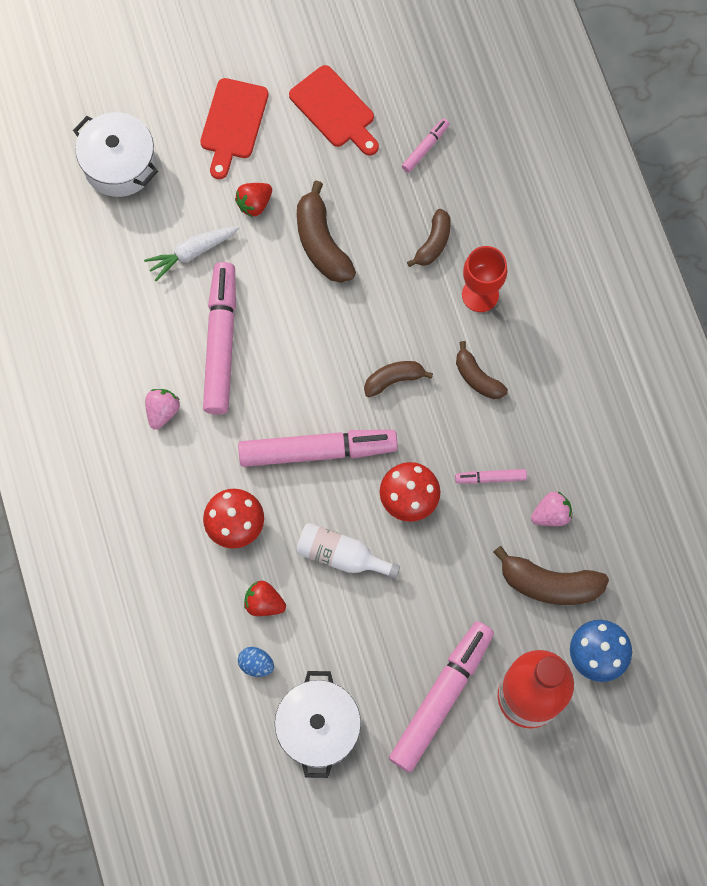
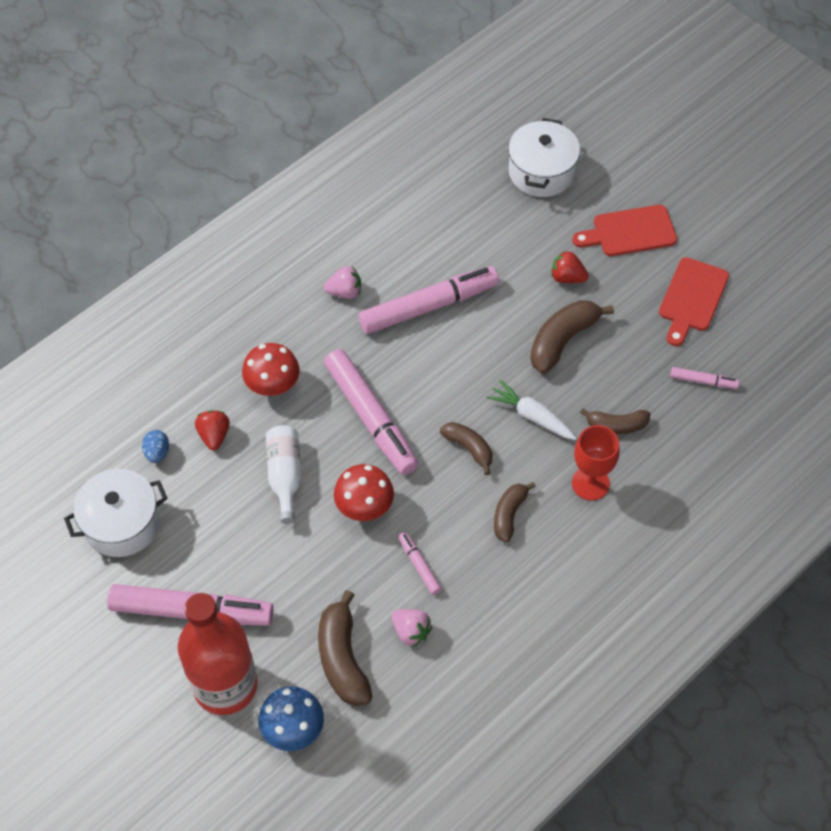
camera: 65 degrees right, 15 degrees down
(192, 252) = (496, 253): white carrot -> white carrot (532, 416)

